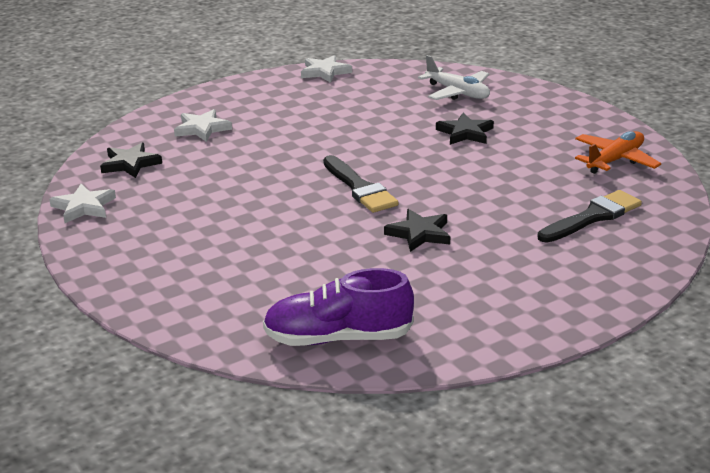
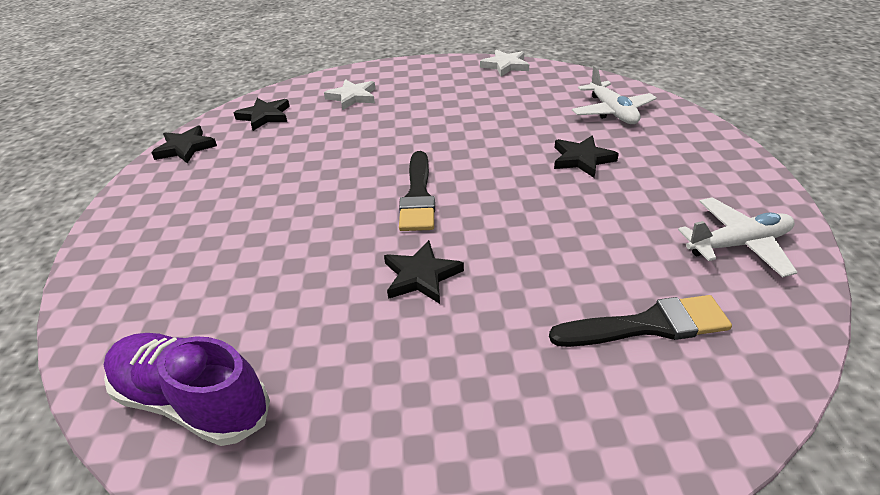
camera: 30 degrees right, 10 degrees up
(84, 207) = (185, 148): white star -> black star
(615, 160) = (738, 244): orange plane -> white plane

